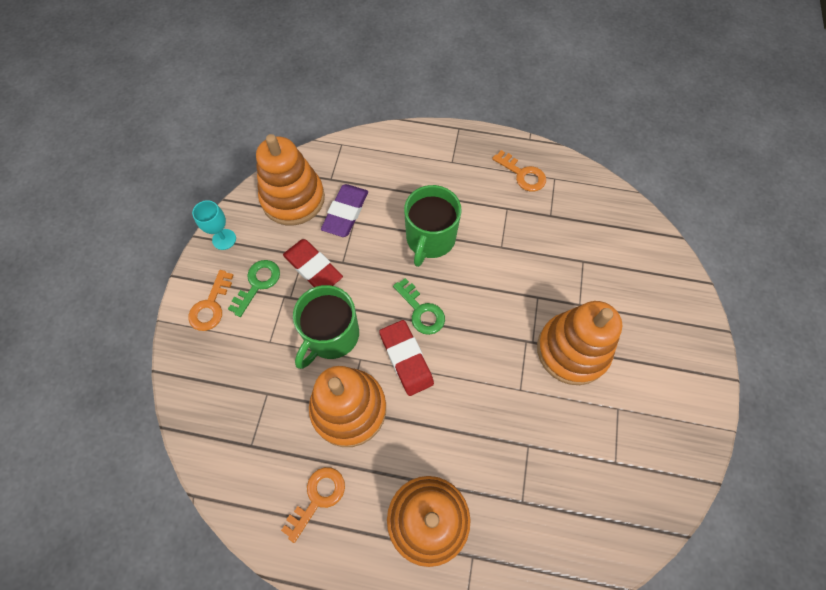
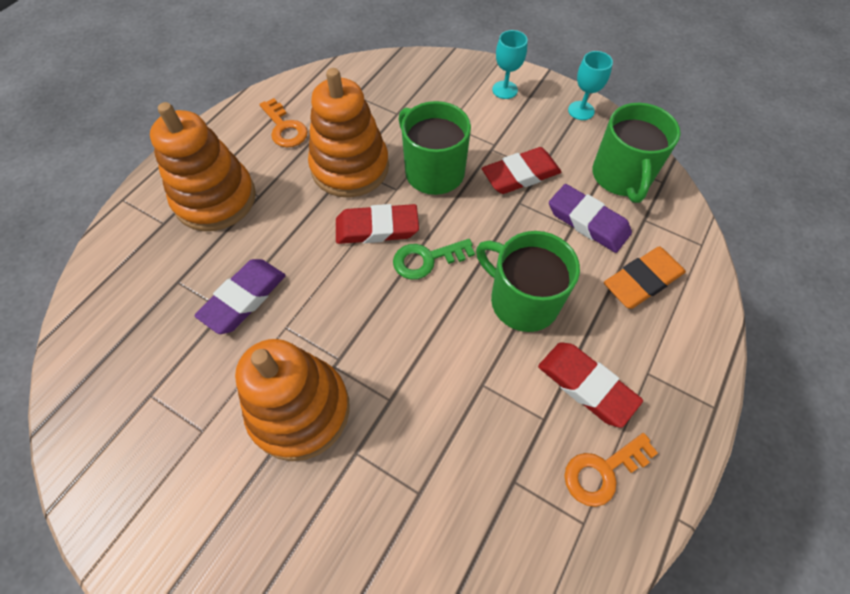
camera: 110 degrees right, 5 degrees down
(211, 306) = (505, 90): orange key -> turquoise goblet
(258, 283) = (517, 127): green key -> none
(293, 199) = (621, 177): orange stacking toy -> green mug
(385, 173) = (642, 281): none -> orange eraser
(475, 191) = (586, 385): none -> red eraser
(512, 434) = (244, 298): none -> purple eraser

